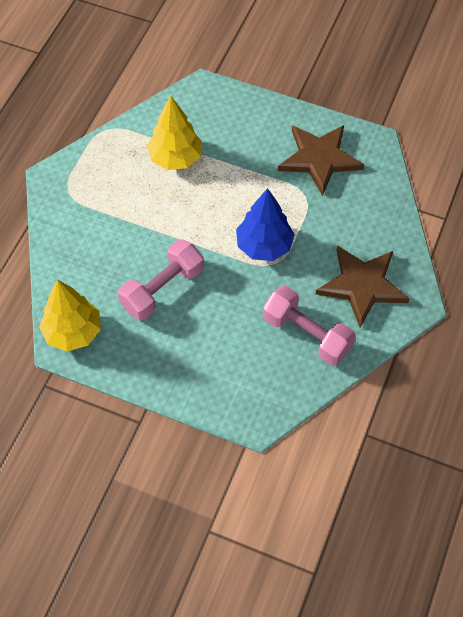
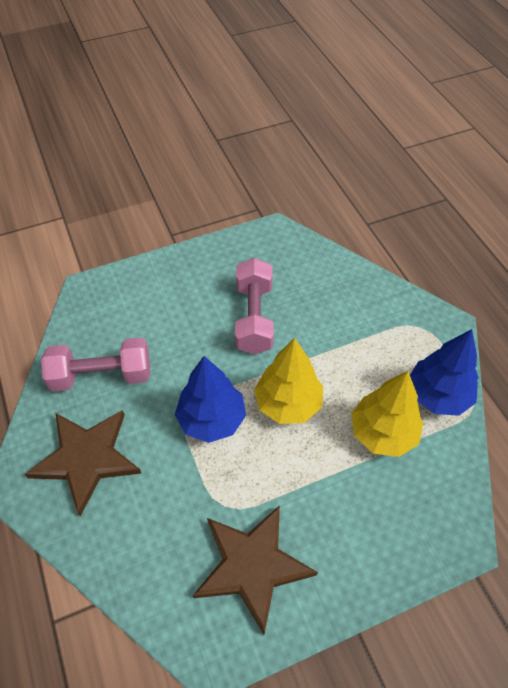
camera: 135 degrees right, 5 degrees down
(73, 332) = (279, 244): yellow tree -> yellow tree (288, 403)
(117, 149) = (438, 395): none -> blue tree

